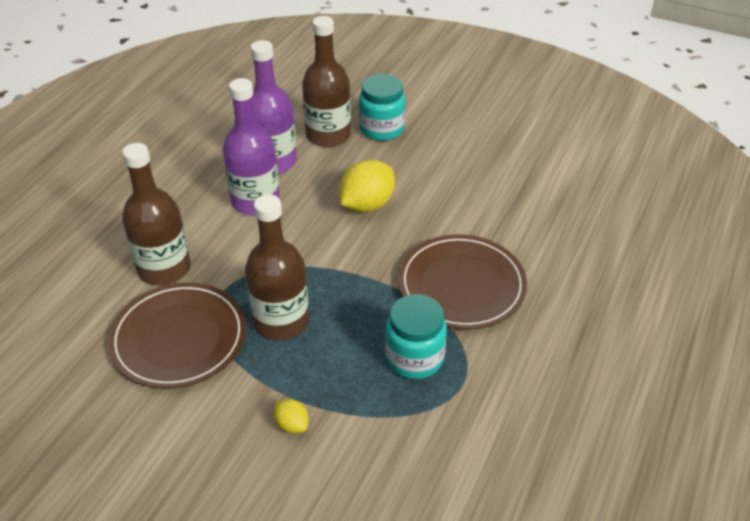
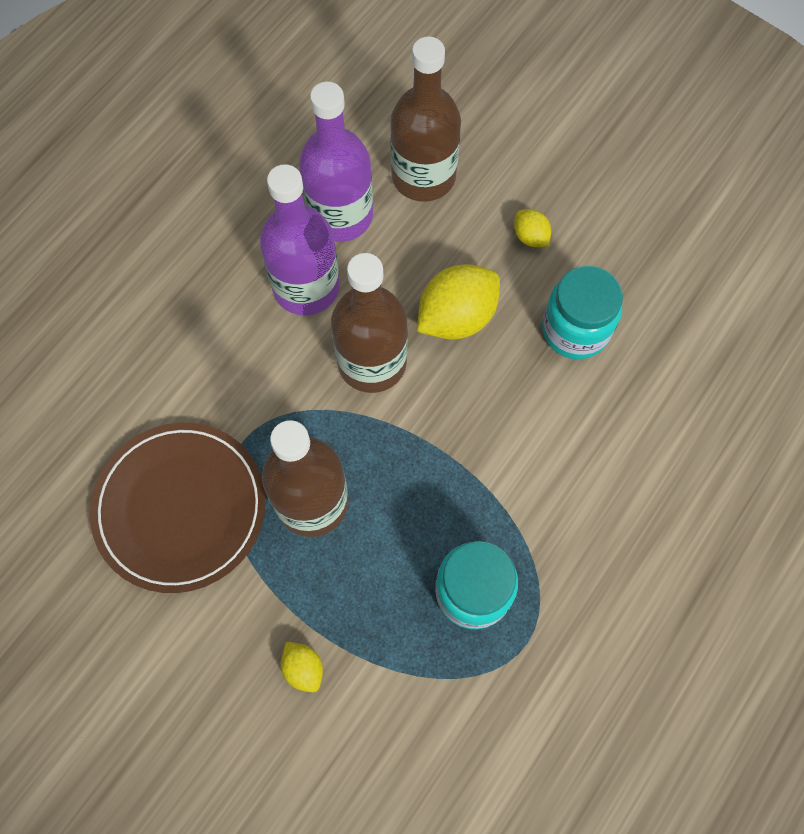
camera: 10 degrees right, 25 degrees up
(164, 268) = (173, 388): brown bottle -> brown bottle (372, 362)
(382, 129) = (501, 175): turquoise jar -> turquoise jar (575, 330)
(409, 157) = (530, 237): none -> yellow lemon
(461, 285) = (557, 481): brown plate -> none

